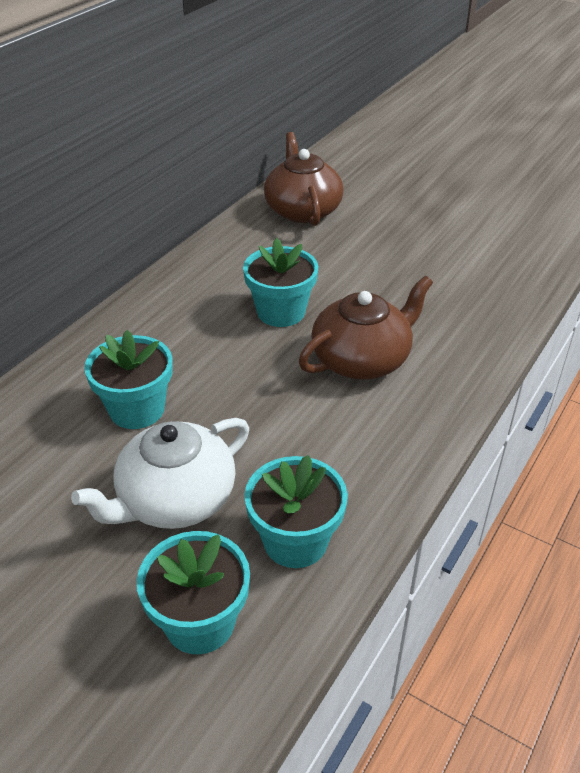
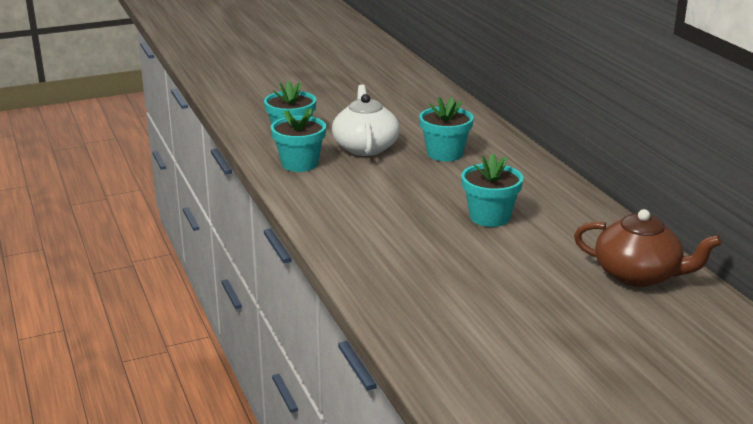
camera: 125 degrees right, 15 degrees down
(362, 359) = (403, 225): brown teapot -> none

